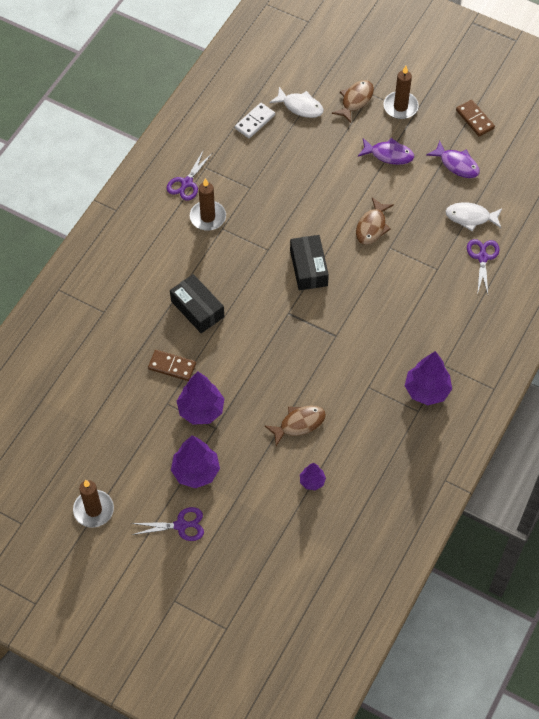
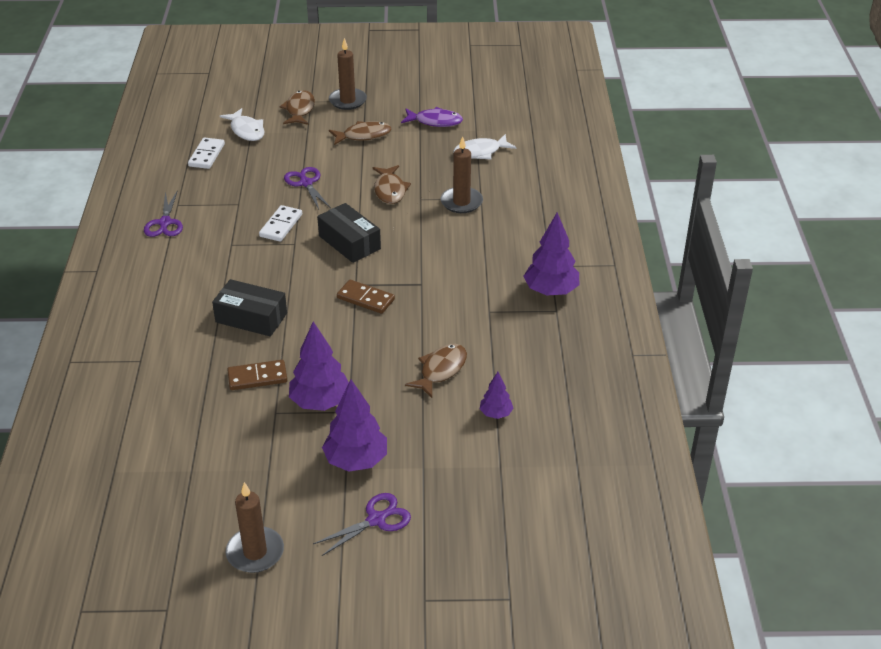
camera: 30 degrees left, 20 degrees down
(208, 217) = (208, 241): brown candle -> brown candle (461, 202)
(268, 226) = (281, 225): none -> white domino
(300, 107) = (246, 130): white fish -> white fish turned 60 degrees clockwise
(389, 155) = (363, 135): purple fish -> brown fish
(475, 119) = (425, 88): brown domino -> brown domino (365, 299)
(482, 257) = (516, 175): purple scissors -> purple scissors (306, 183)

